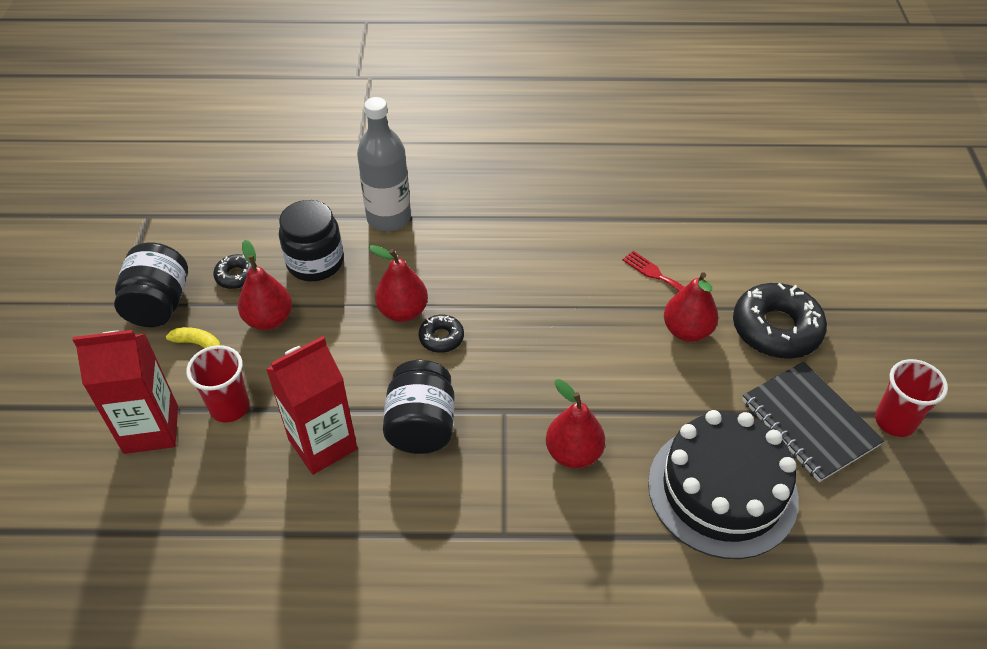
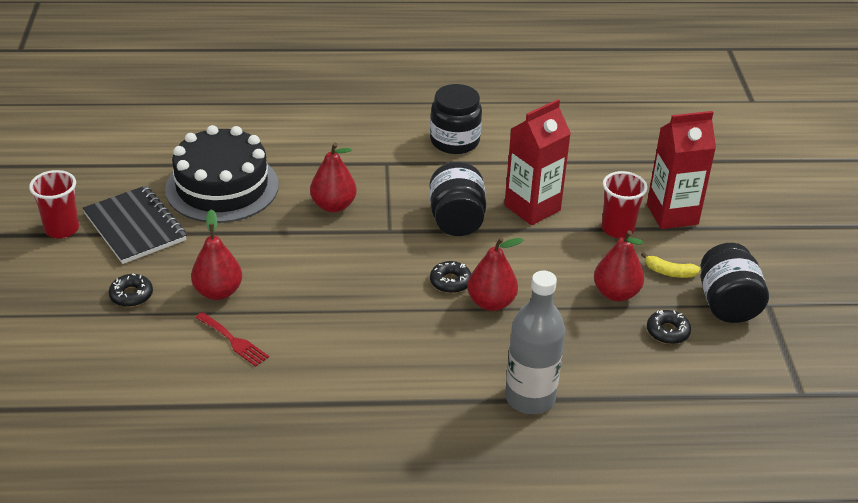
camera: 175 degrees right, 10 degrees down
(315, 262) = (593, 347): black jar -> black jar (454, 141)
(776, 329) = (131, 295): black donut -> black donut, size x0.50

